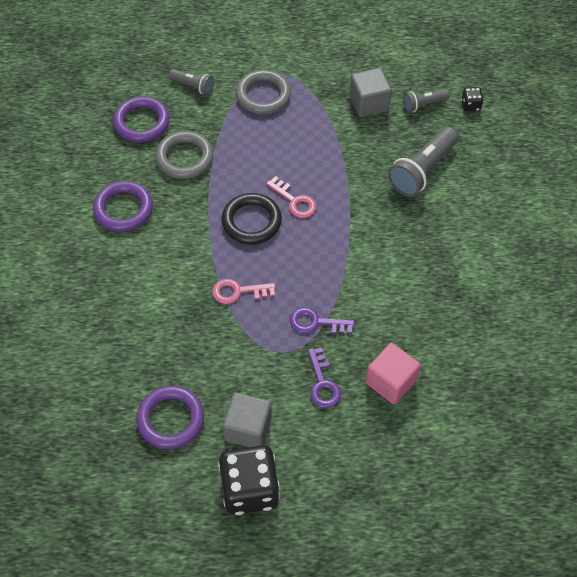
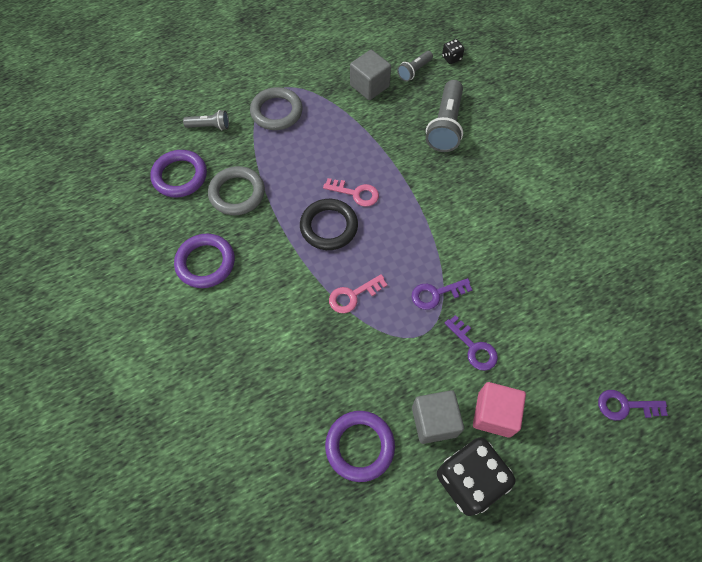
camera: 25 degrees left, 5 degrees up
(390, 381) = (528, 319): pink cube -> pink cube (494, 414)
(435, 496) = (625, 406): none -> purple key

